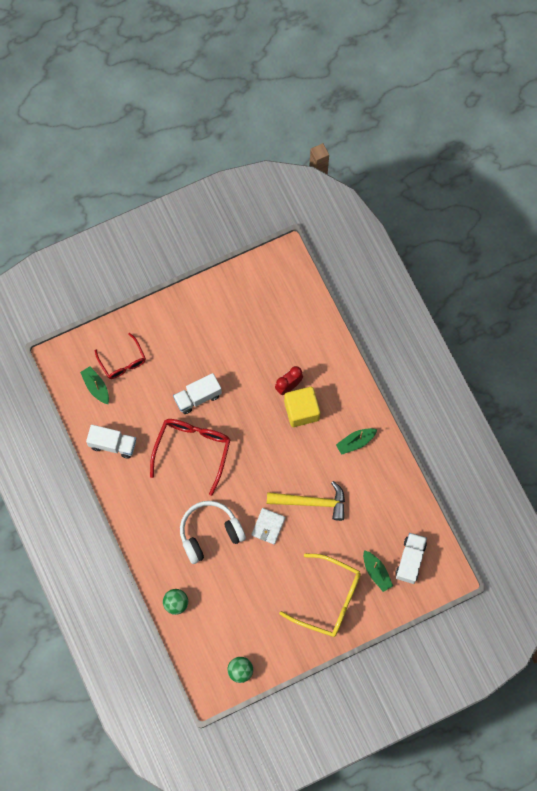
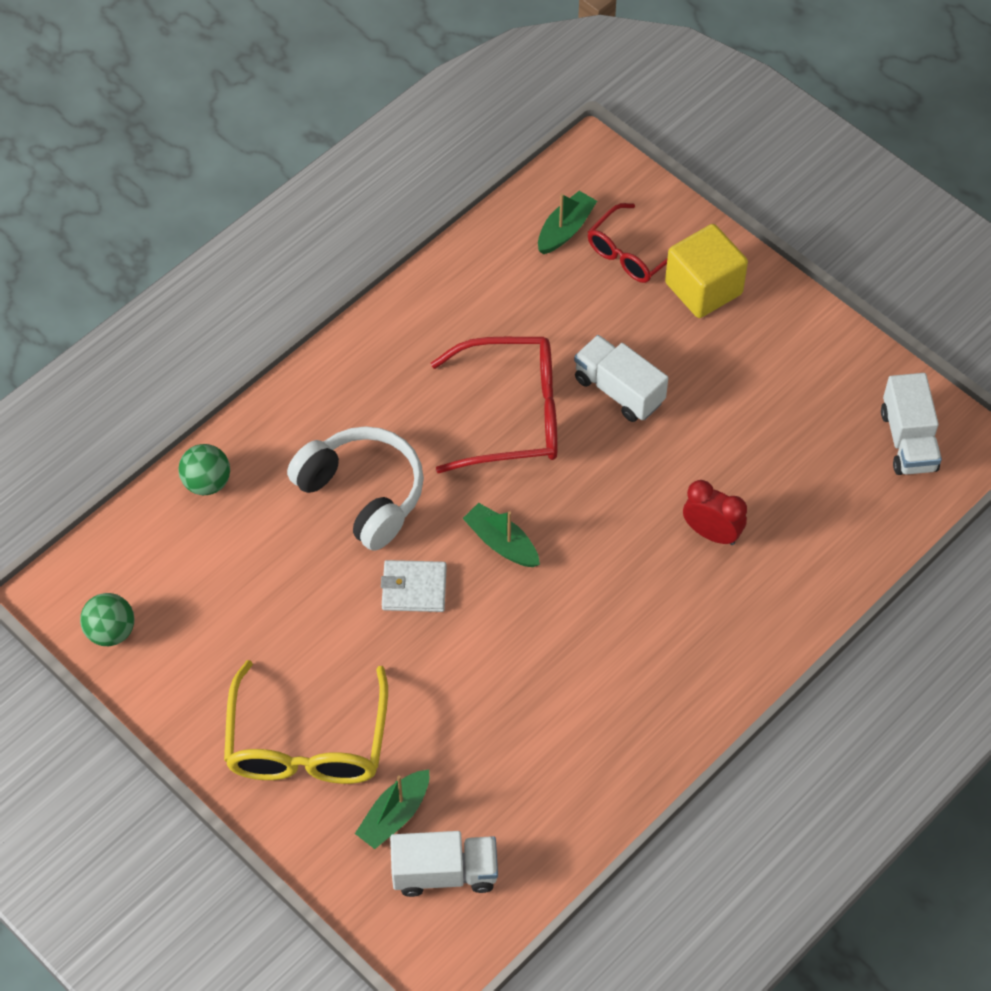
camera: 70 degrees right, 15 degrees down
(113, 444) = (469, 288): white truck -> white truck (908, 440)
(301, 410) = (672, 572): yellow cube -> yellow cube (703, 288)
(311, 502) = (493, 649): yellow hammer -> none
(355, 442) = (651, 689): green boat -> green boat (501, 543)

